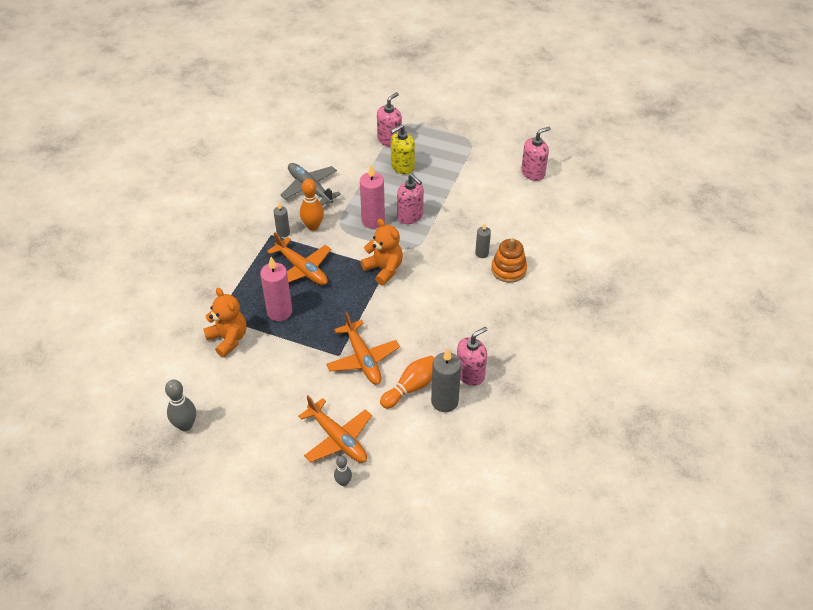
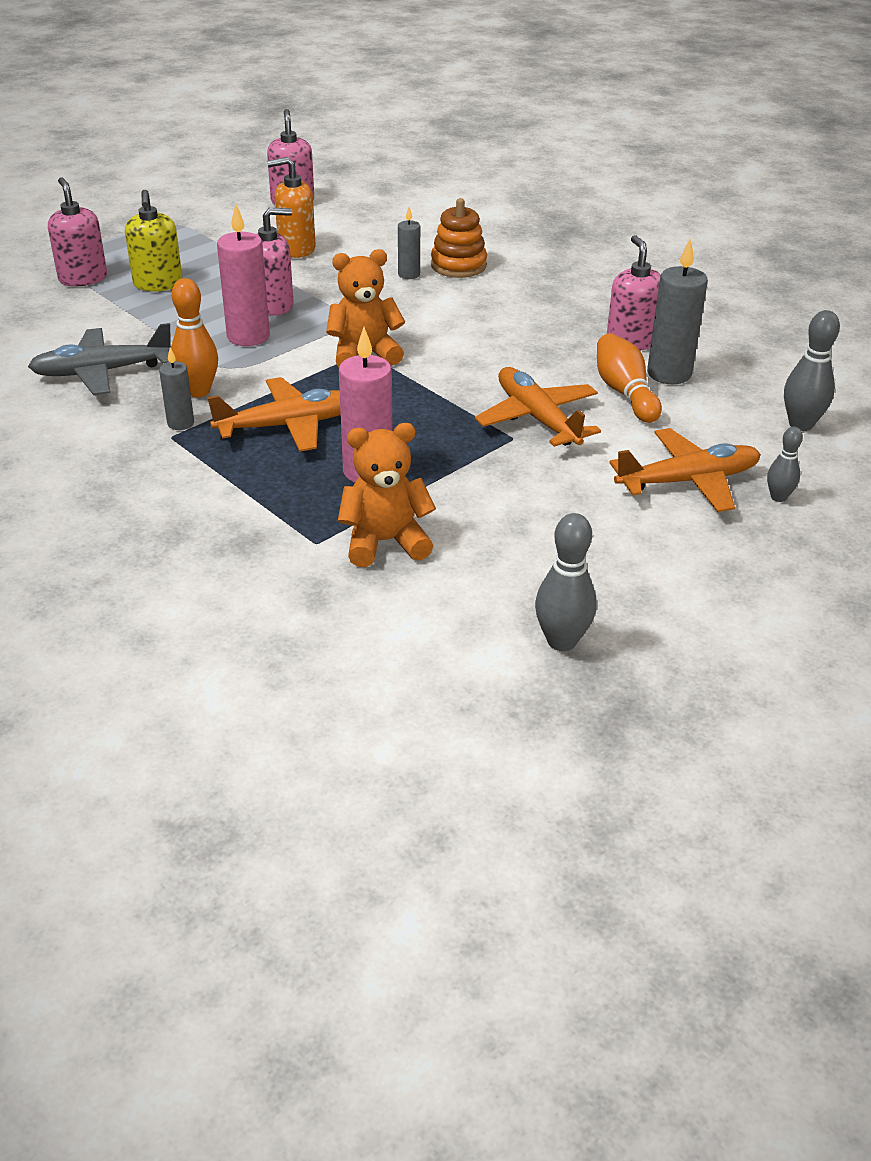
camera: 65 degrees left, 10 degrees down
(362, 359) = (537, 418): orange plane -> orange plane turned 120 degrees counterclockwise
(425, 477) = (800, 424): none -> grey bowling pin
(477, 198) = (296, 249): none -> orange soap dispenser

